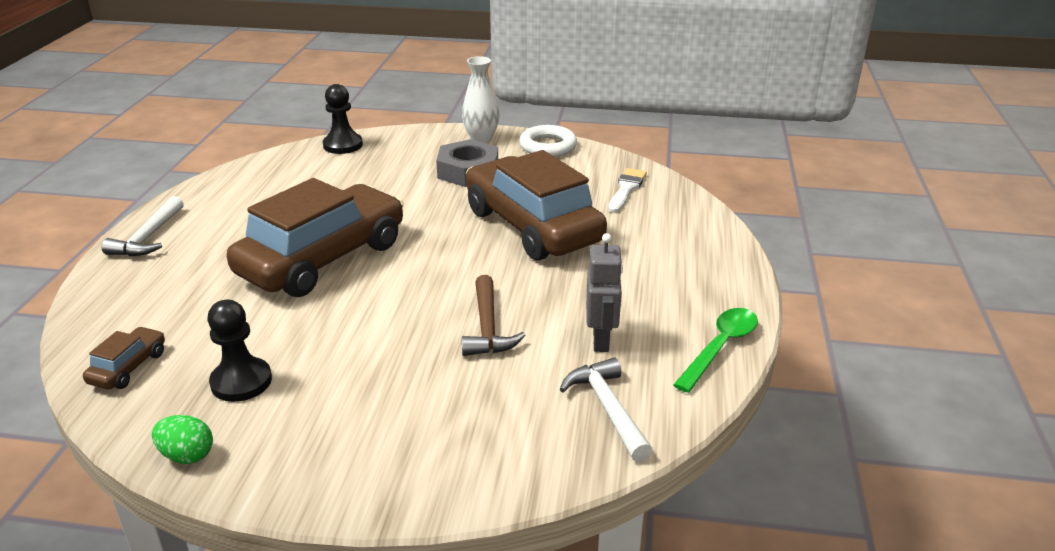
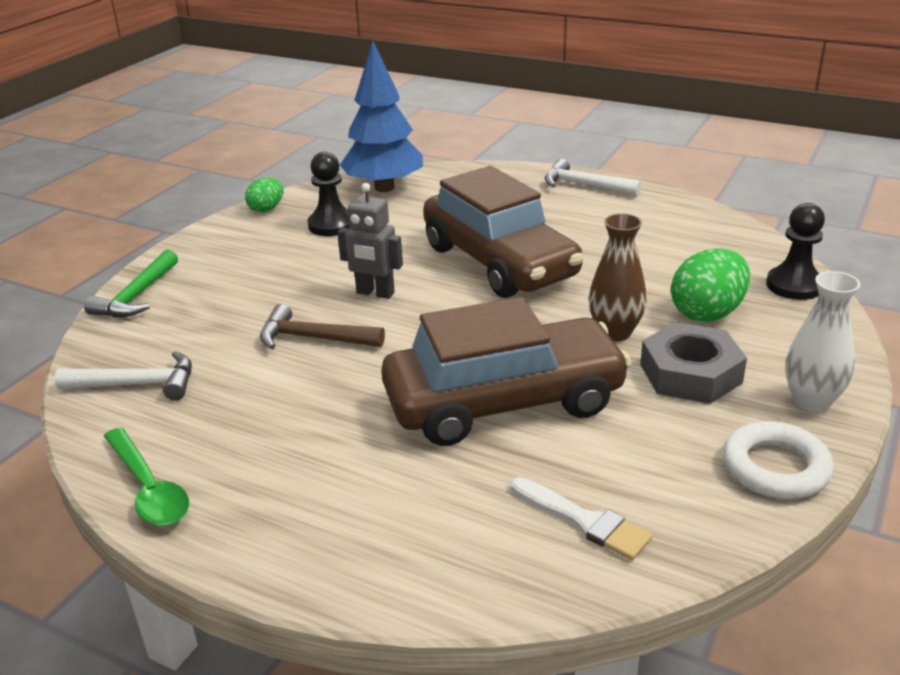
camera: 110 degrees right, 0 degrees up
(128, 367) = (384, 187): brown car -> blue tree
(389, 170) = (707, 313): none -> green egg
(427, 198) = (615, 332): none -> brown vase
(448, 485) = (137, 296): none -> green hammer
(601, 340) = (235, 404): grey robot -> grey robot (375, 293)

